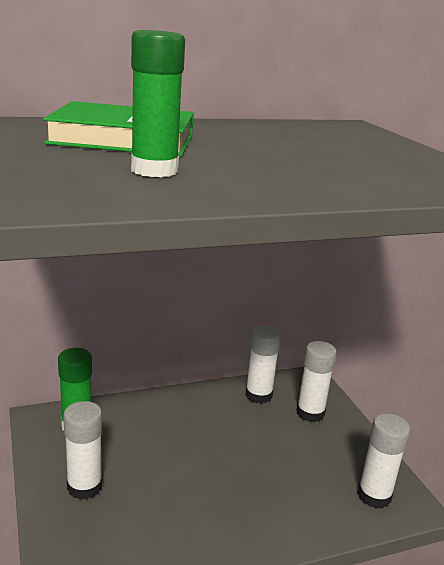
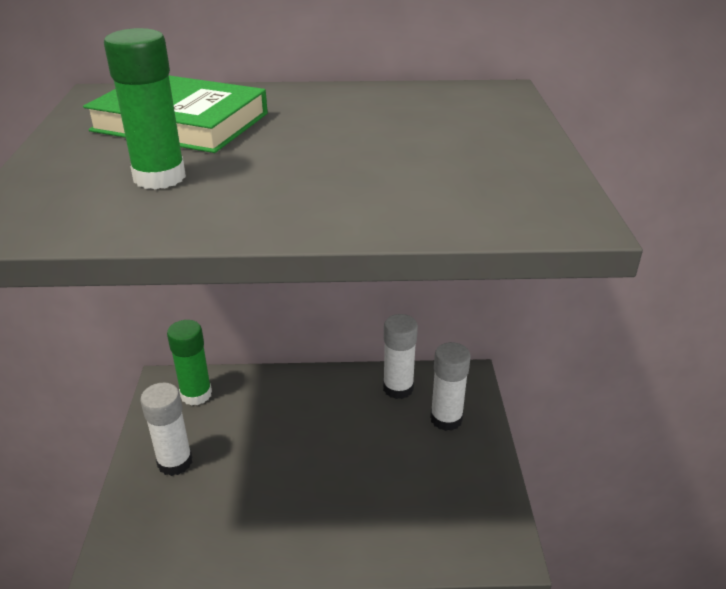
camera: 20 degrees right, 10 degrees up
(374, 495) = (468, 531): white glue stick -> none

